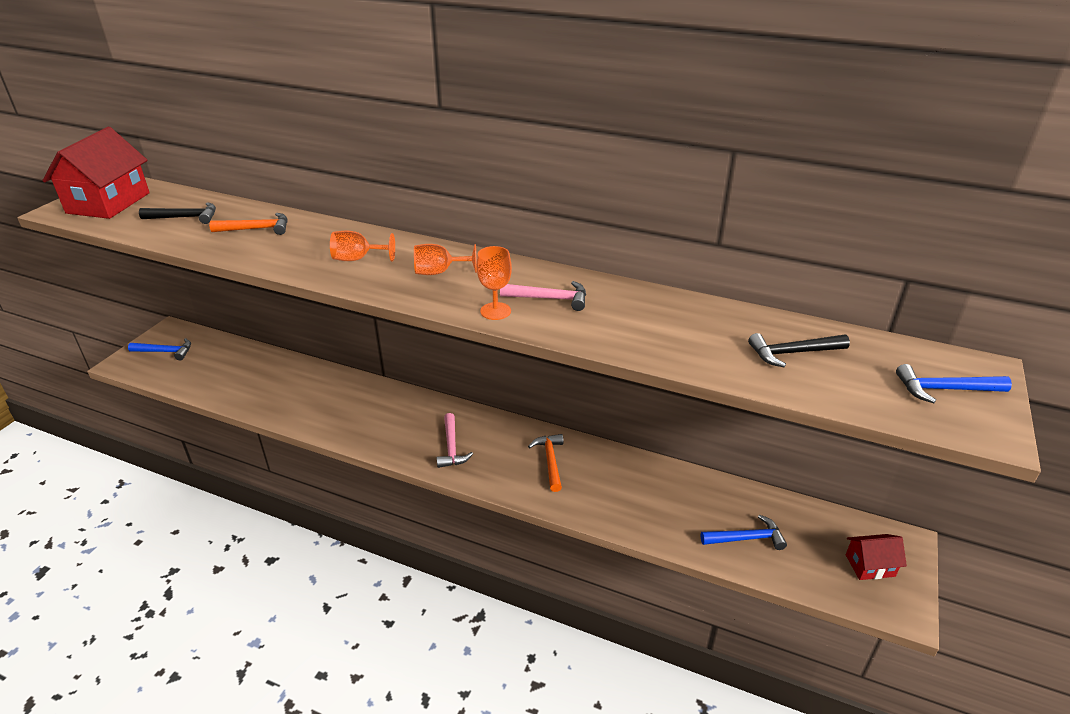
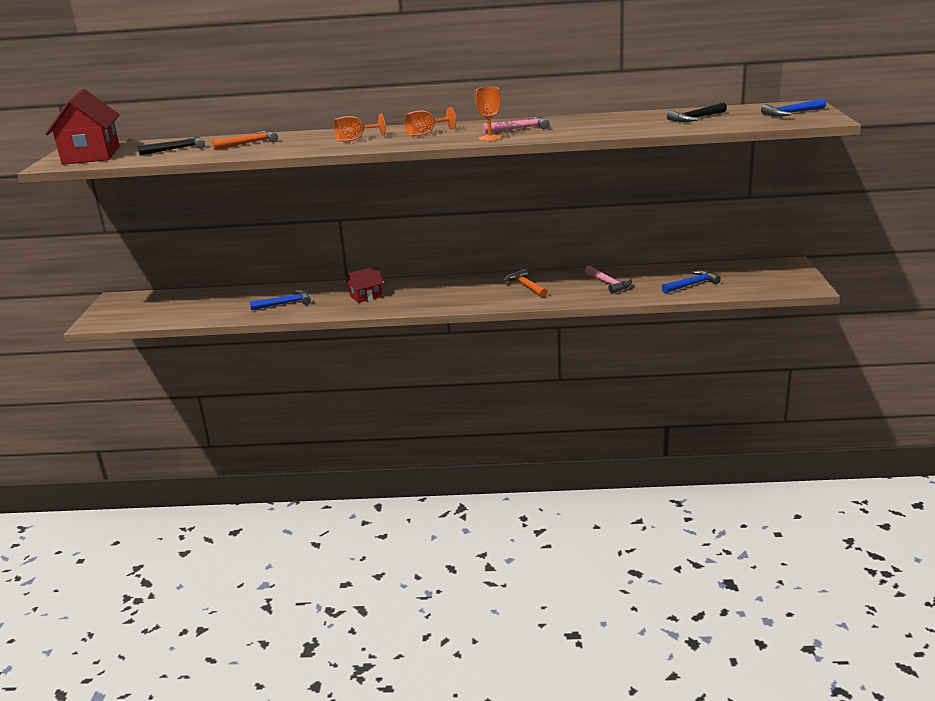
camera: 20 degrees left, 10 degrees down
(165, 352) = (129, 309): blue hammer -> blue hammer (285, 303)
(451, 447) = (443, 297): pink hammer -> pink hammer (608, 284)
(870, 565) = (776, 276): red house -> red house (366, 296)

